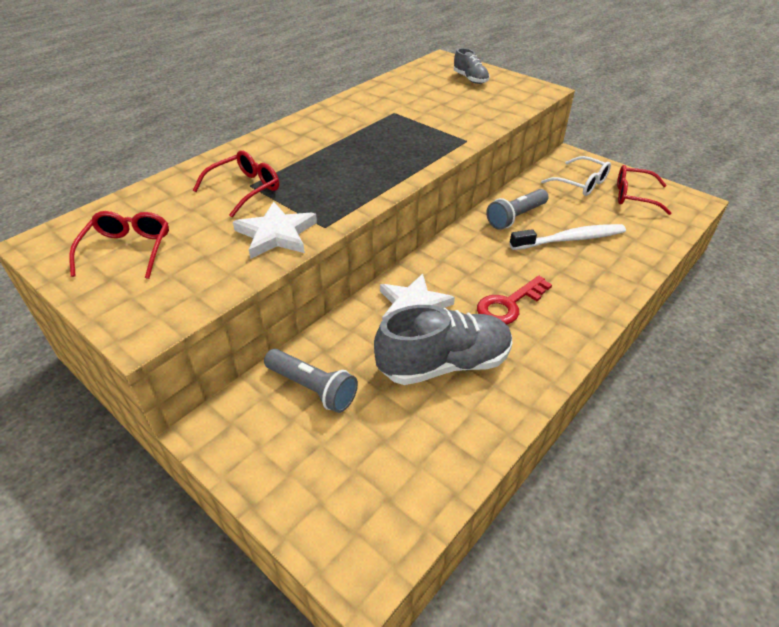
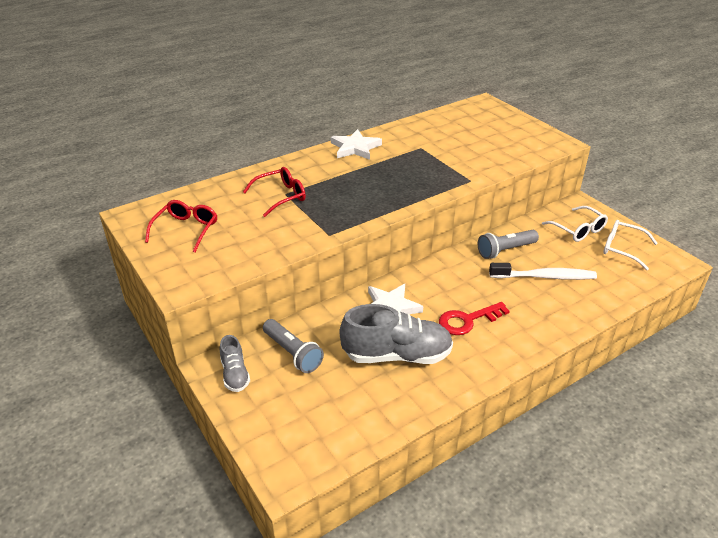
camera: 15 degrees right, 5 degrees down
(276, 234) = (292, 234): white star -> white star (355, 148)
(470, 79) = (500, 125): grey shoe -> grey shoe (235, 374)
(634, 196) = (622, 249): red glasses -> white glasses

